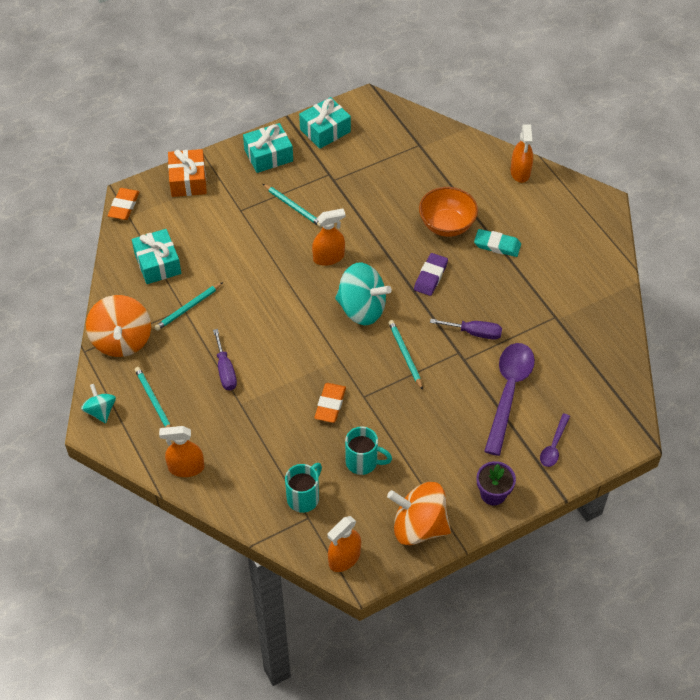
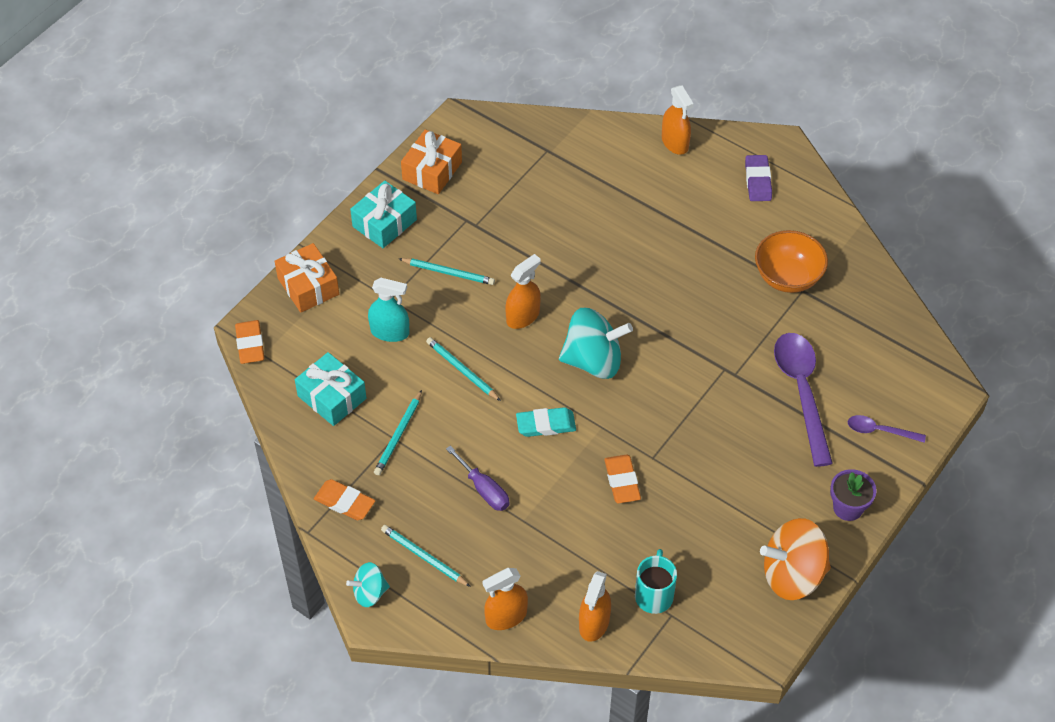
camera: 25 degrees left, 0 degrees up
(100, 411) = (369, 593): turquoise spinning top -> turquoise spinning top turned 60 degrees counterclockwise
(122, 340) = (344, 502): orange spinning top -> orange eraser
(226, 233) = (390, 332): none -> turquoise spray bottle
(325, 130) = (432, 171): turquoise gift -> orange gift
(344, 558) = (735, 642): orange spray bottle -> orange spray bottle (594, 623)
(363, 462) = (694, 530): turquoise mug -> none
(405, 355) = (670, 394): turquoise pencil -> turquoise pencil (462, 370)
(430, 276) = (646, 296): purple eraser -> purple eraser (758, 181)
(446, 225) = (630, 231): orange bowl -> orange bowl (787, 277)
(474, 333) = (729, 341): purple screwdriver -> none
(497, 245) = (697, 234): turquoise eraser -> turquoise eraser (546, 425)
(554, 446) = (879, 431): purple spoon -> purple spoon turned 105 degrees clockwise

